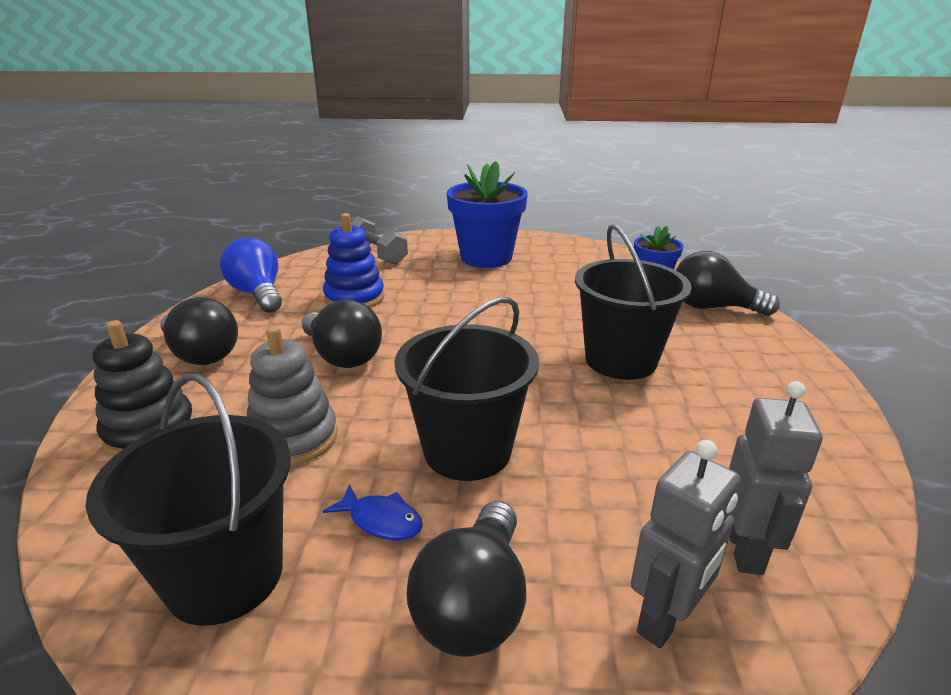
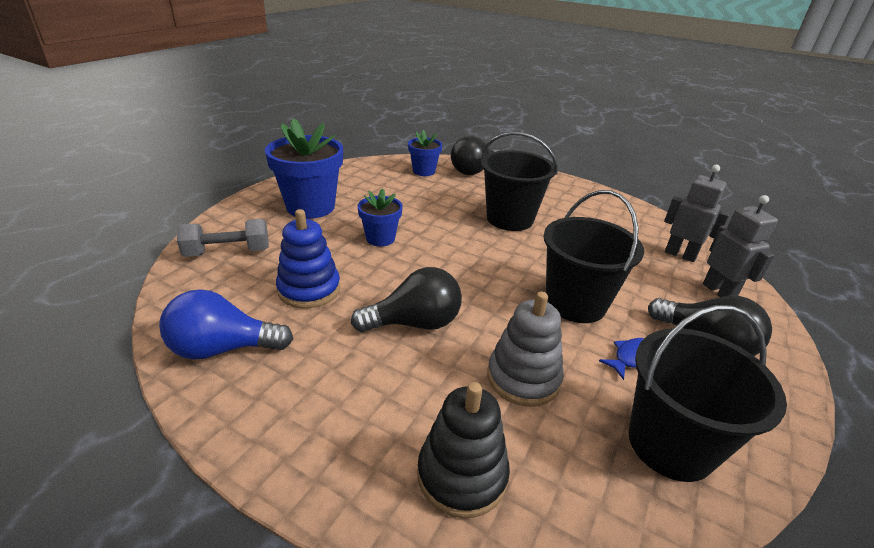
camera: 65 degrees left, 5 degrees up
(201, 354) = (330, 416): black light bulb -> none
(470, 301) = (380, 238): none -> blue flower pot

